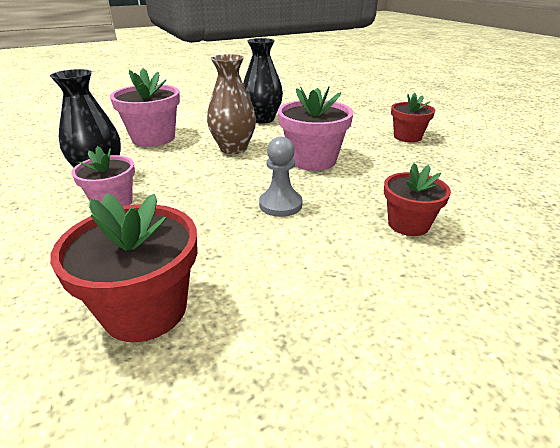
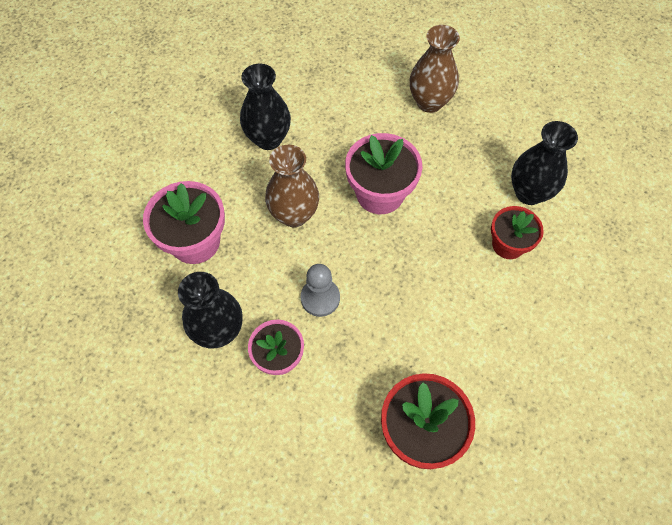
camera: 35 degrees left, 30 degrees up
(280, 204) = (407, 276): grey pawn -> grey pawn (320, 298)
(407, 137) = (429, 102): red flower pot -> brown vase
(465, 203) = (529, 193): none -> black vase

